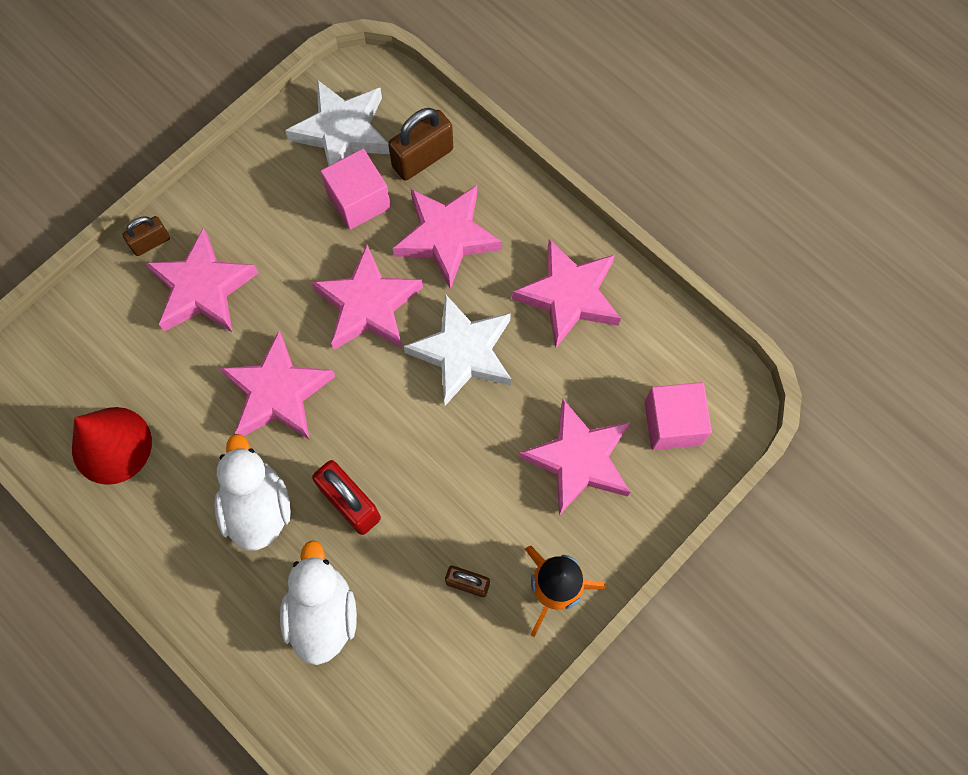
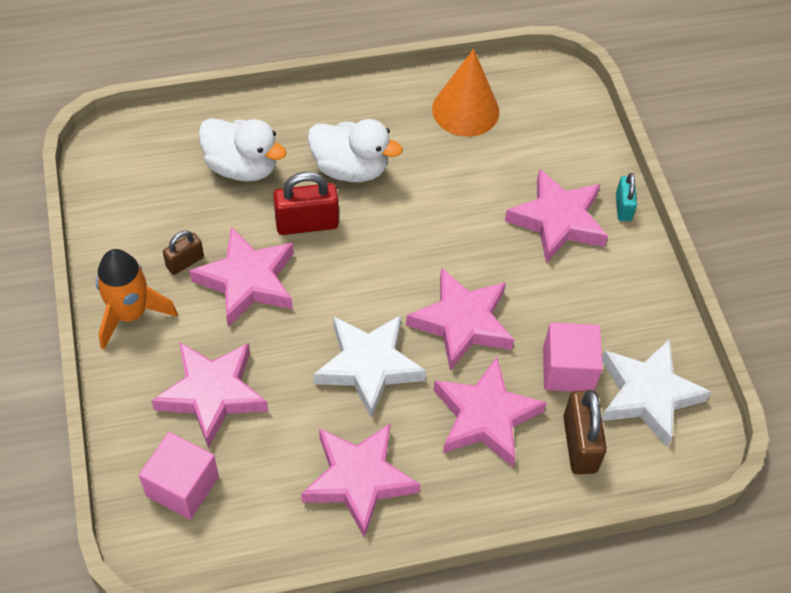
camera: 120 degrees right, 15 degrees down
(111, 445) = (465, 110): red cone -> orange cone
(151, 242) = (623, 207): brown padlock -> turquoise padlock
(278, 393) = (431, 224): pink star -> pink star (247, 281)

